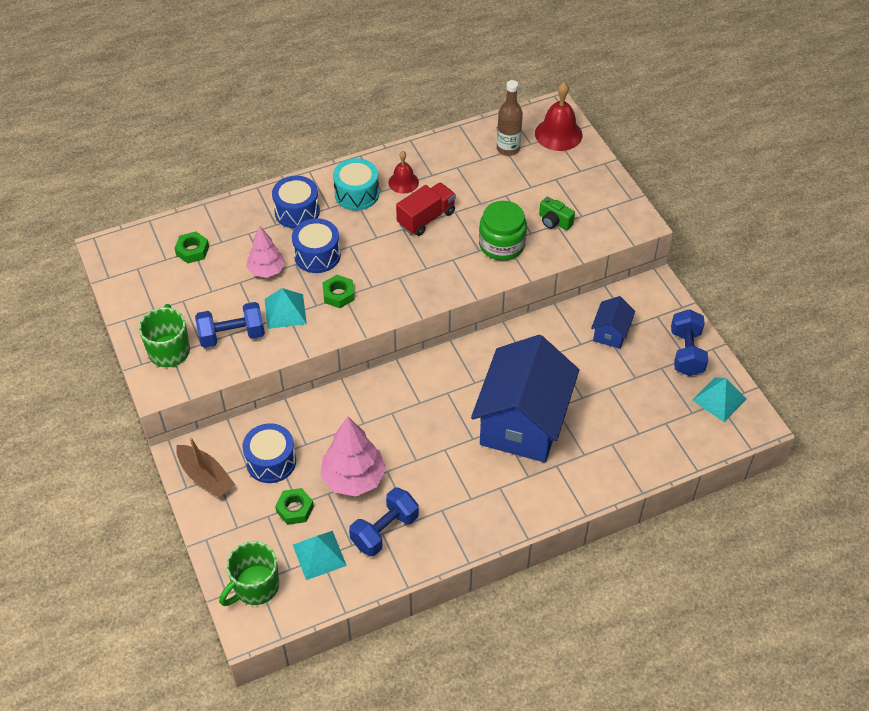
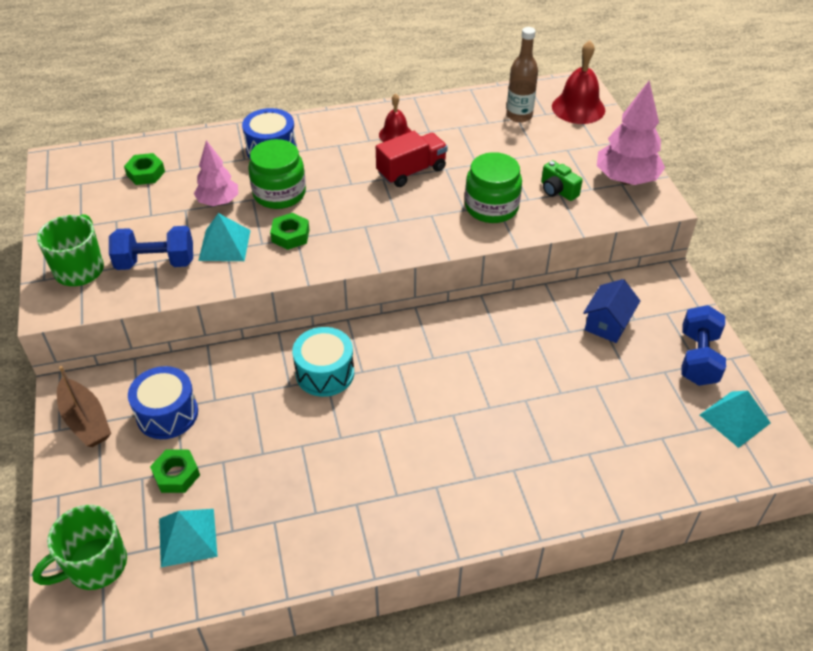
camera: 10 degrees right, 5 degrees down
(317, 255) = (279, 193): blue drum -> green jar
(353, 478) = (258, 448): pink tree -> pink tree (626, 179)
(356, 194) = (341, 140): turquoise drum -> turquoise drum (325, 373)
(385, 531) = (278, 519): blue dumbbell -> none
(522, 422) = (481, 411): blue house -> none

